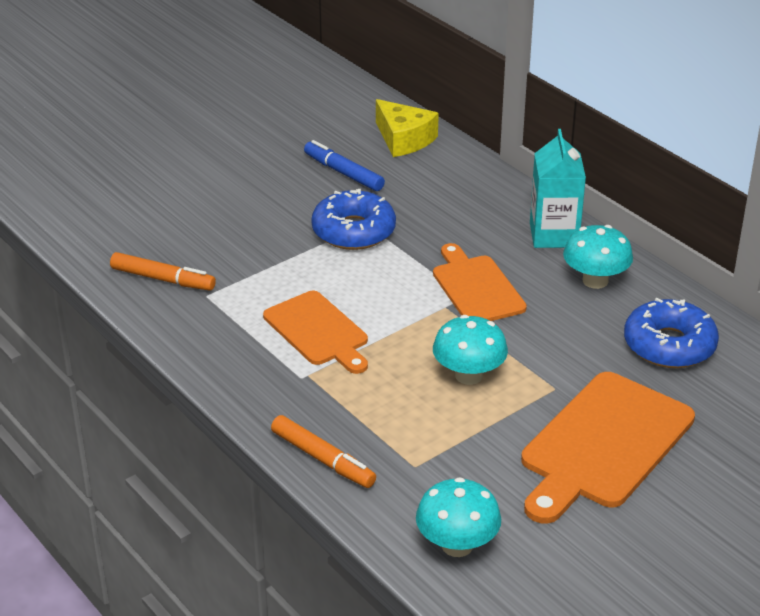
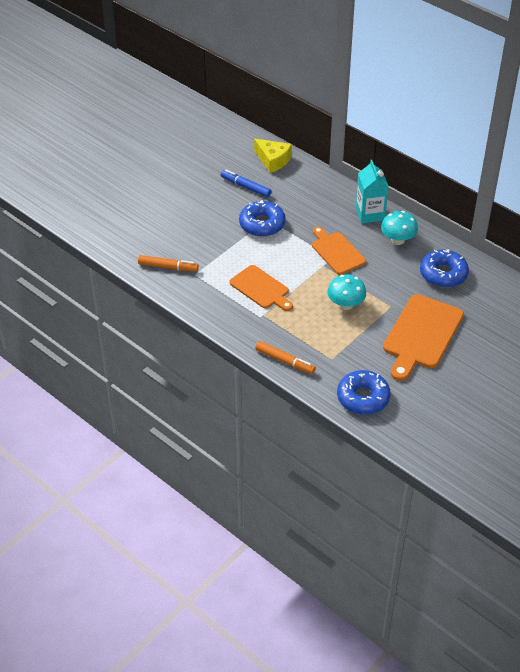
camera: 10 degrees left, 10 degrees up
(457, 545) = (363, 398): turquoise mushroom -> blue donut

